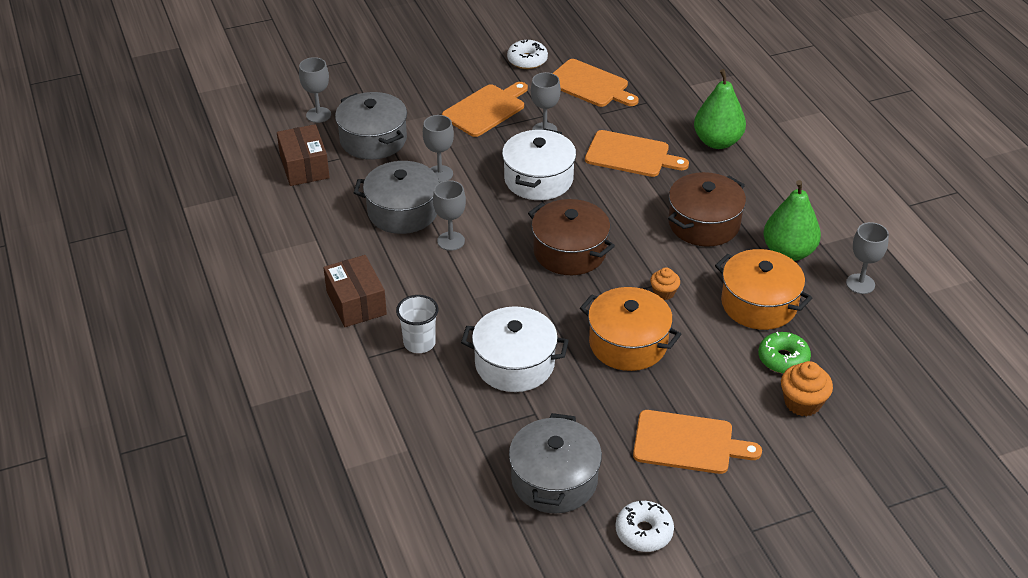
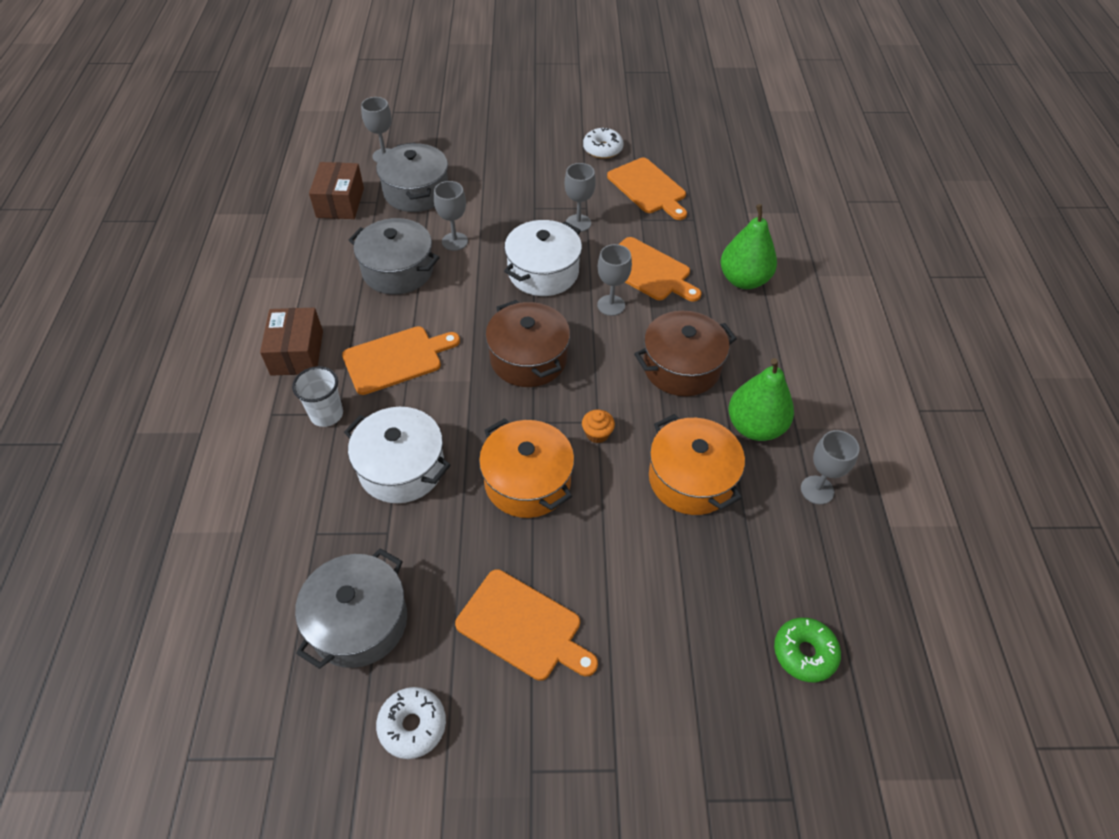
camera: 20 degrees right, 10 degrees up
(451, 241) = (422, 313): grey goblet -> grey goblet (611, 305)
(486, 109) = (536, 188): orange cutting board -> orange cutting board (396, 359)
(783, 359) = (683, 556): green donut -> green donut (804, 653)
(802, 403) = (676, 620): orange cupcake -> none

